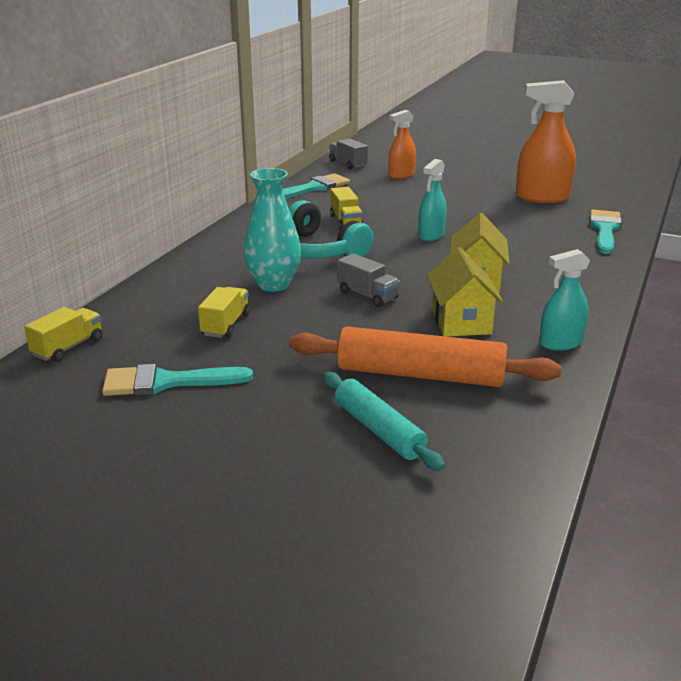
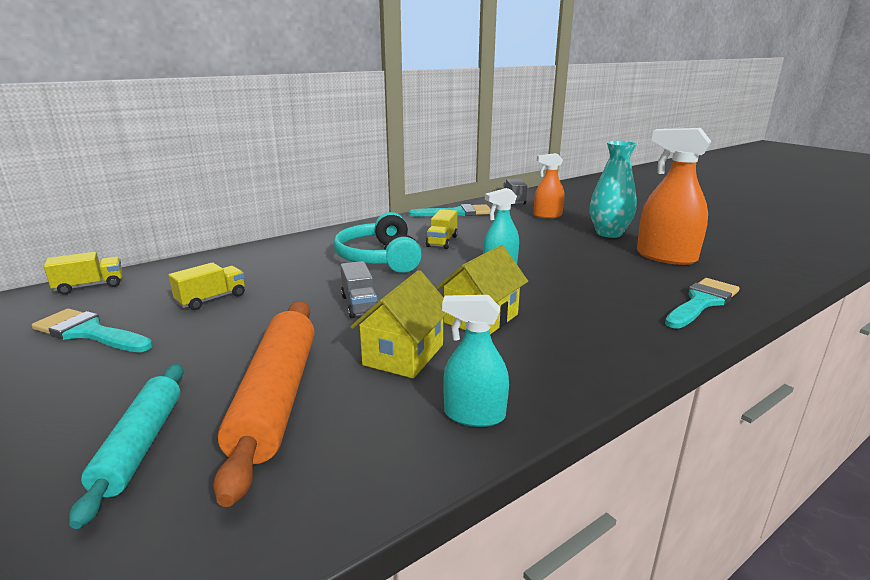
camera: 30 degrees right, 5 degrees down
(273, 284) = (302, 277): turquoise vase -> turquoise vase (609, 233)
(420, 374) = (277, 398): orange rolling pin -> orange rolling pin turned 45 degrees clockwise

